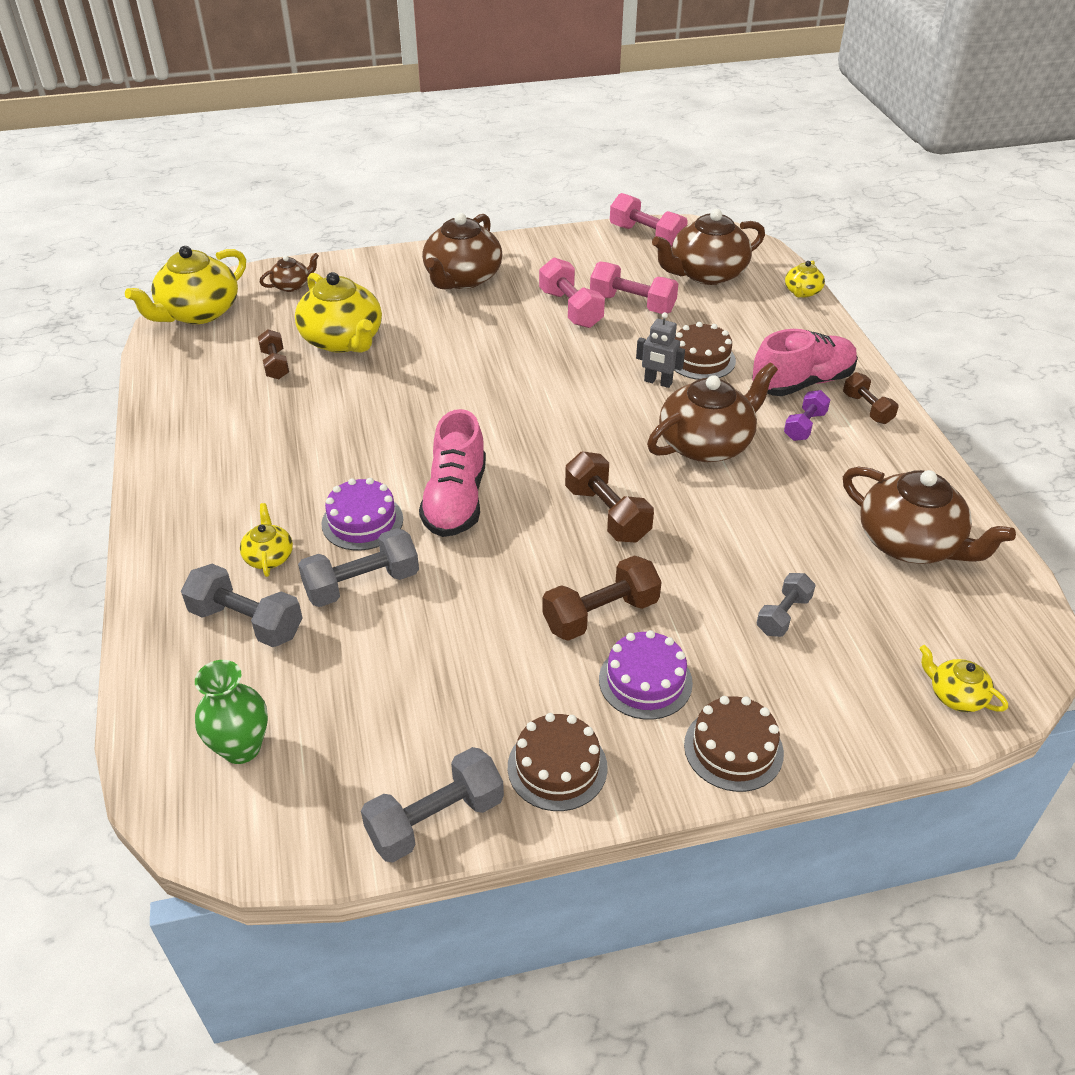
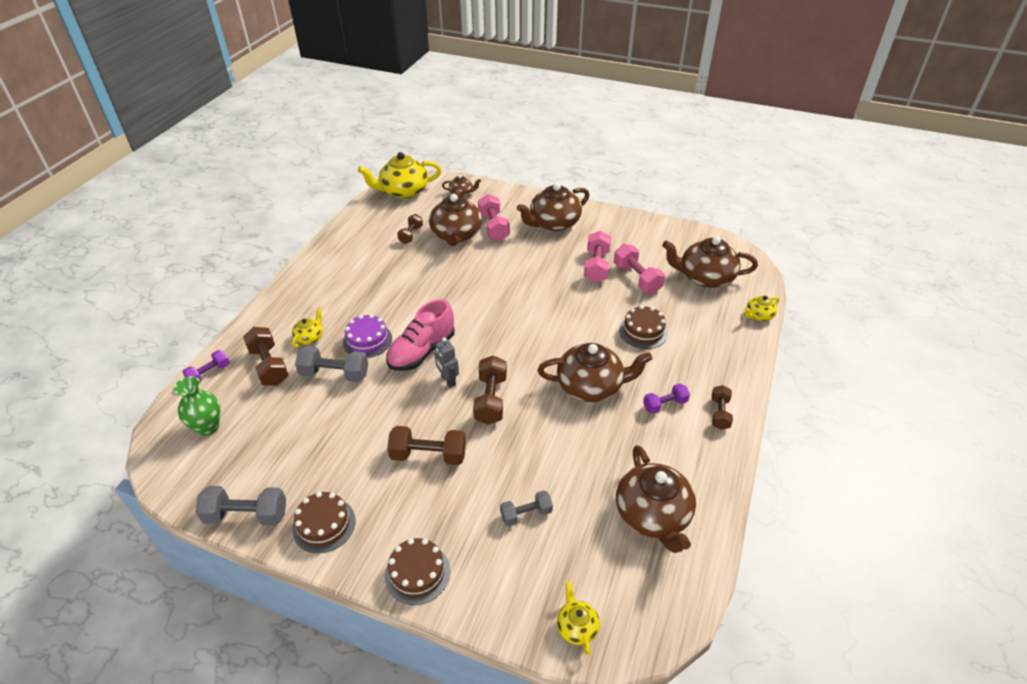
camera: 35 degrees right, 0 degrees up
(157, 679) = (209, 374): none -> purple dumbbell
(246, 622) = (269, 366): grey dumbbell -> brown dumbbell
(343, 340) = (456, 235): yellow teapot -> brown teapot
(645, 681) = (412, 506): purple cake -> none
(646, 236) = (691, 238): pink dumbbell -> pink dumbbell (493, 227)
(658, 382) = (601, 334): grey robot -> grey robot (448, 380)
(802, 382) = (693, 376): pink shoe -> none

